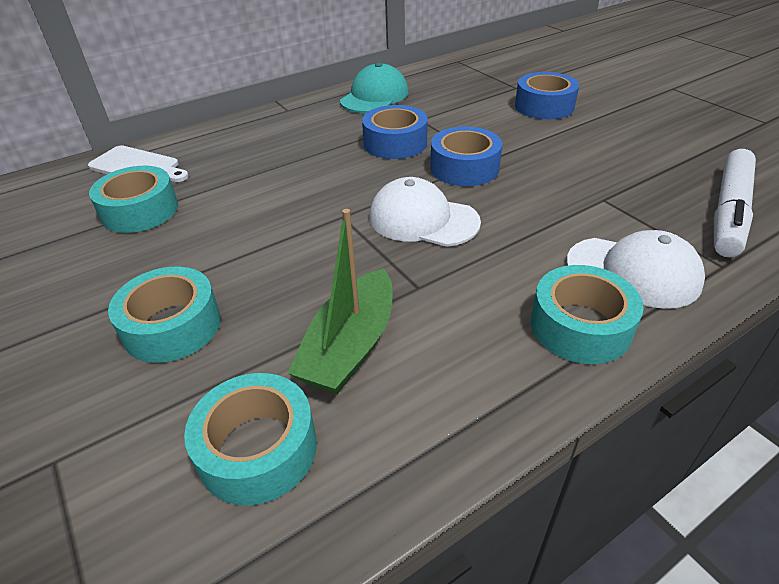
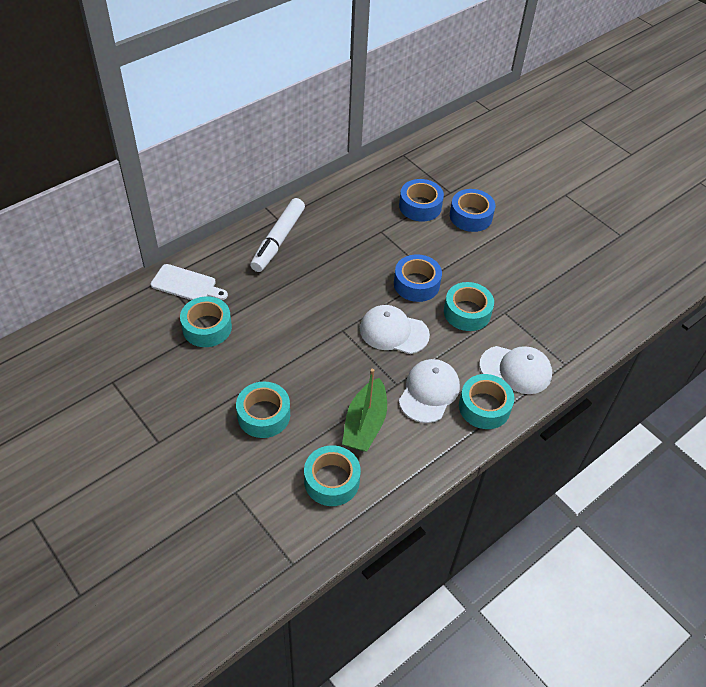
camera: 10 degrees left, 10 degrees up
(374, 96) = (343, 203): turquoise cap -> none
(395, 143) = (366, 258): blue tape -> blue tape (420, 206)
(475, 300) = (429, 392): none -> white cap
(542, 198) = (467, 312): none -> turquoise tape
(729, 212) = (577, 322): white marker -> white marker (278, 240)

